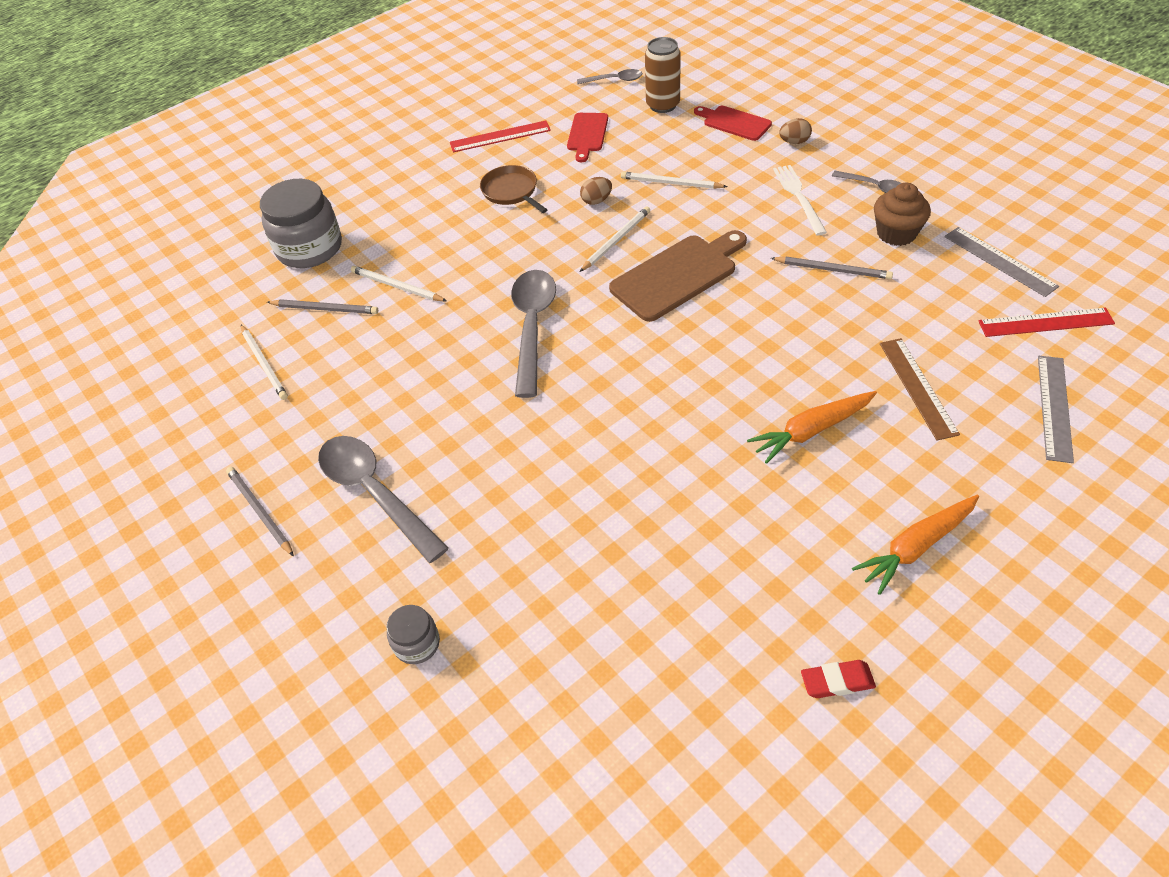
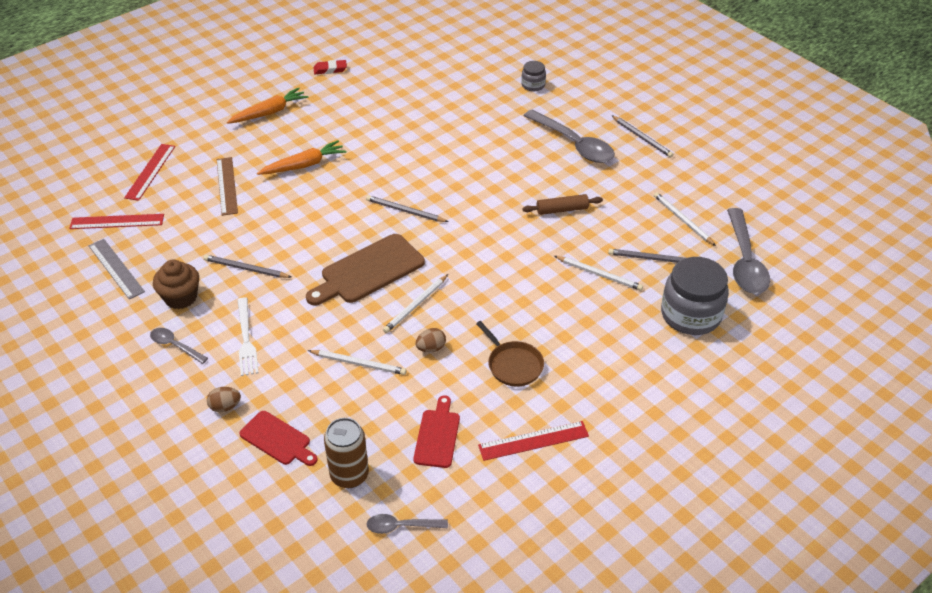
camera: 175 degrees right, 5 degrees down
(422, 371) = (562, 210): none -> brown rolling pin
(532, 327) = (484, 236): grey spoon -> grey spoon (745, 261)
(641, 359) = (405, 211): none -> grey pencil
(1054, 407) = (150, 171): grey ruler -> red ruler

